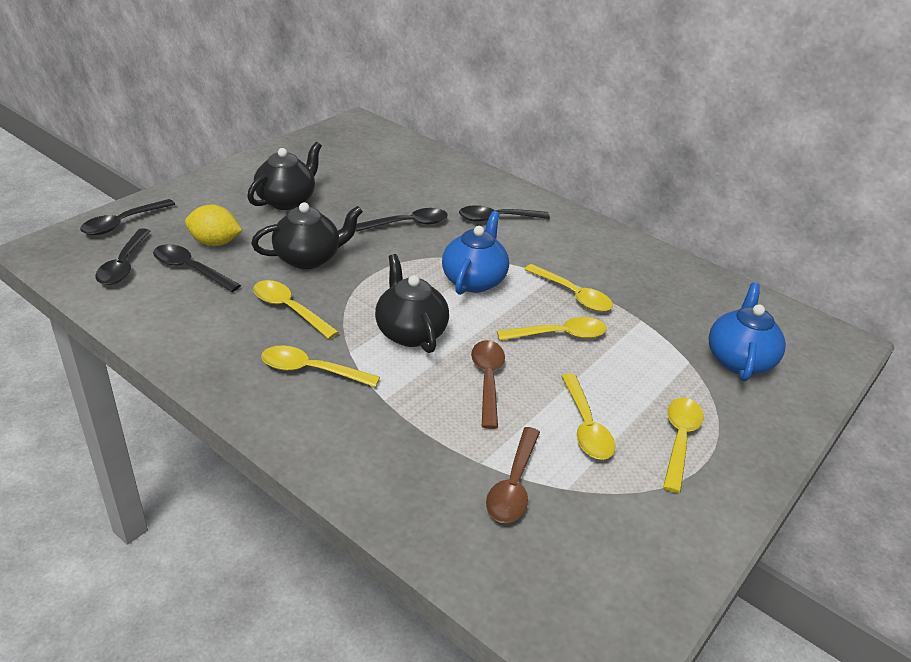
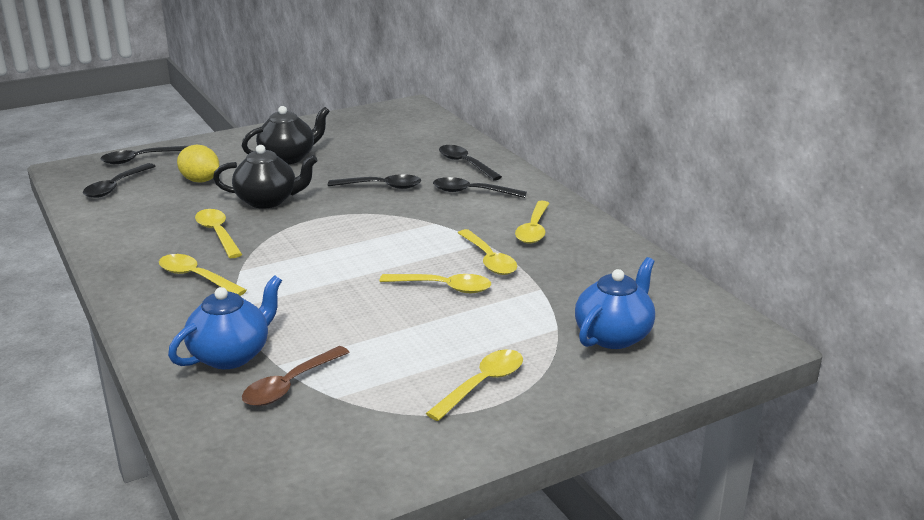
camera: 25 degrees right, 10 degrees down
(190, 269) = (164, 196): black spoon -> black spoon (465, 164)
(410, 332) = (305, 264): black teapot -> none
(474, 280) = (402, 235): blue teapot -> blue teapot (231, 355)
(487, 380) = (341, 309): brown spoon -> none
(586, 426) = (399, 357): yellow spoon -> yellow spoon (533, 229)

